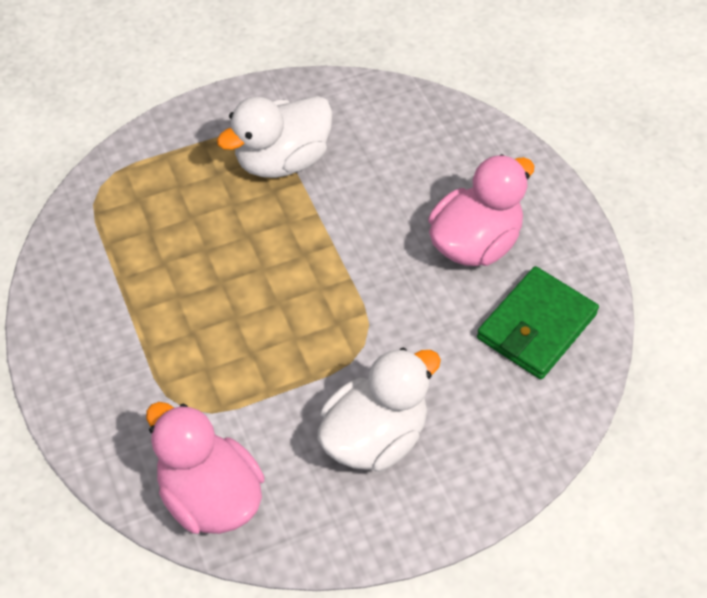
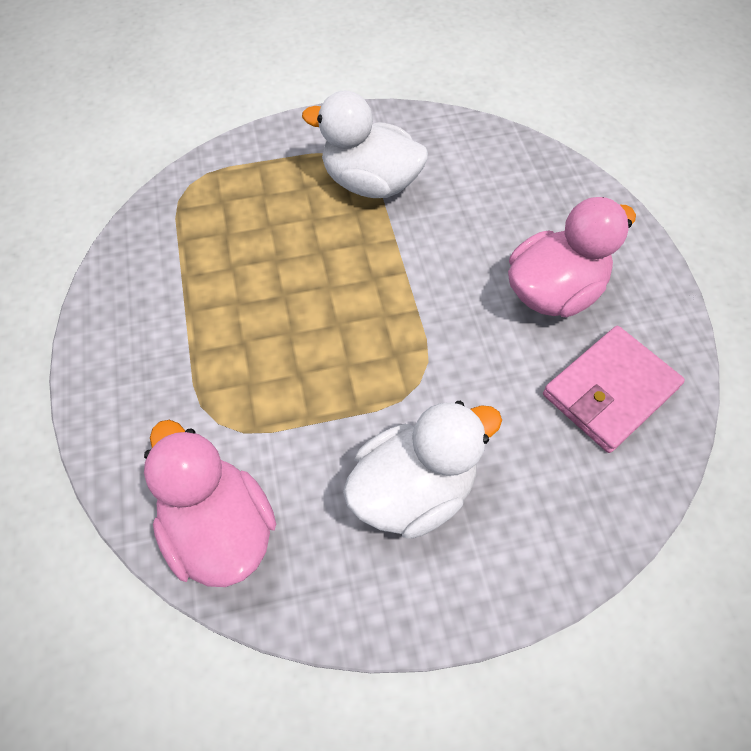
camera: 10 degrees right, 5 degrees up
(282, 160) = (370, 183): white duck -> white duck turned 45 degrees clockwise
(536, 326) = (610, 391): green wallet -> pink wallet

